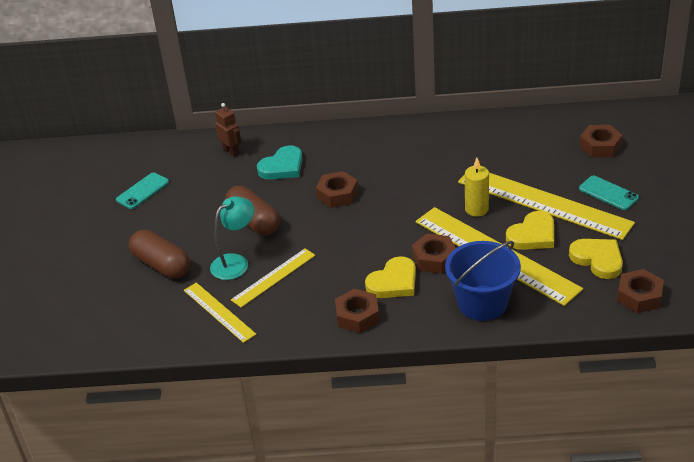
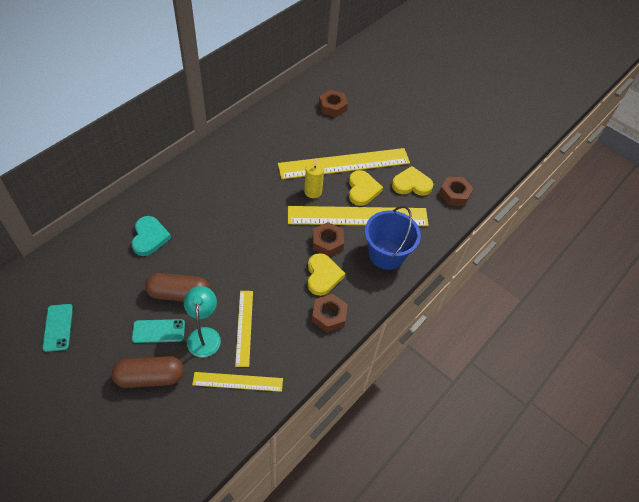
camera: 55 degrees left, 15 degrees up
(231, 152) = (94, 248): brown robot -> none
(337, 194) = (214, 235): brown nut -> none
(608, 193) = (370, 136): turquoise phone -> turquoise phone (158, 331)

